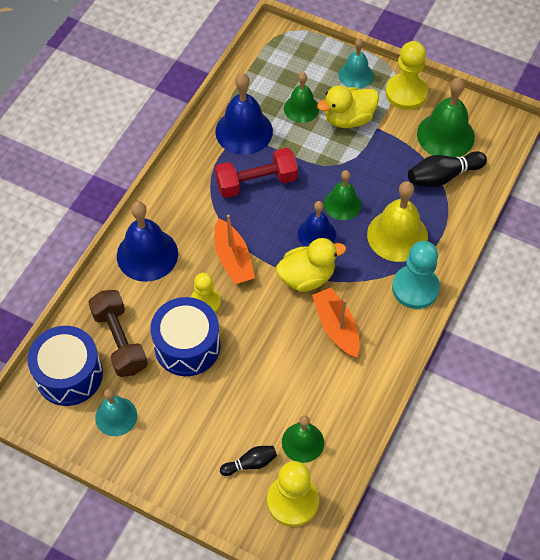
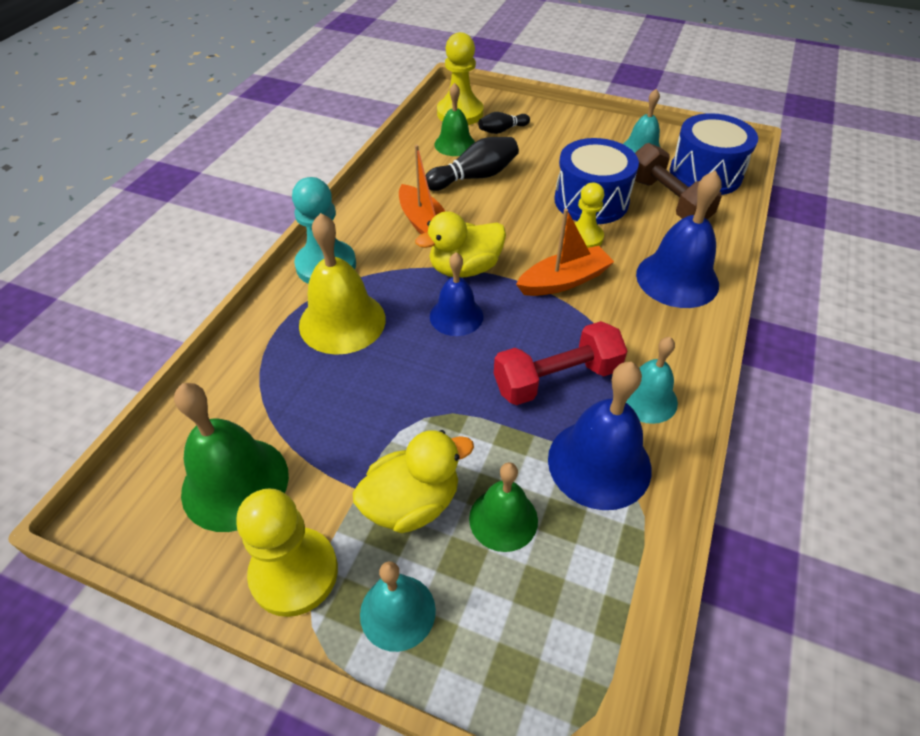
camera: 175 degrees right, 10 degrees down
(204, 165) = (647, 398): none -> turquoise bell
(233, 259) = (564, 281): orange boat -> orange boat turned 90 degrees clockwise
(342, 204) = (421, 356): green bell -> none
(443, 176) = (257, 408): black bowling pin -> black bowling pin (474, 177)

